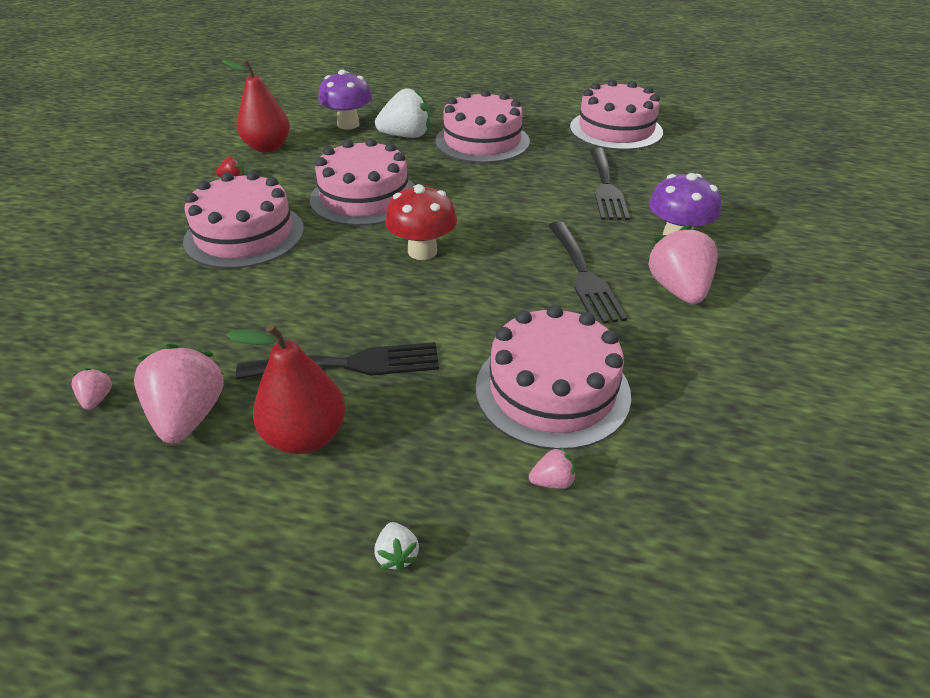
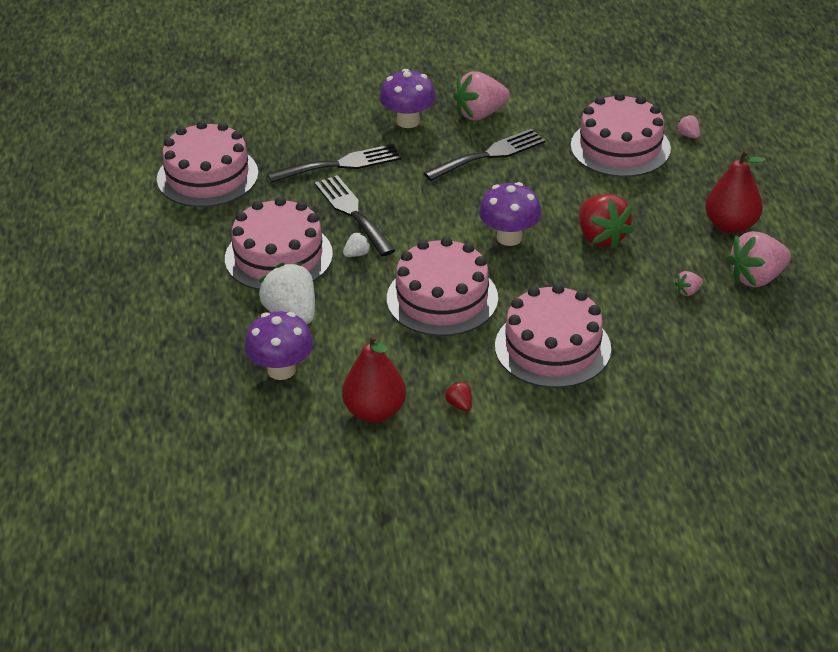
camera: 110 degrees left, 0 degrees up
(97, 399) = (778, 325): pink strawberry -> pink strawberry (688, 291)
(350, 364) = (660, 230): black fork -> black fork (352, 213)
(374, 311) = (601, 237): none -> red strawberry
(397, 555) = (772, 171): white strawberry -> white strawberry (357, 254)
(422, 251) = (509, 237): red mushroom -> purple mushroom

